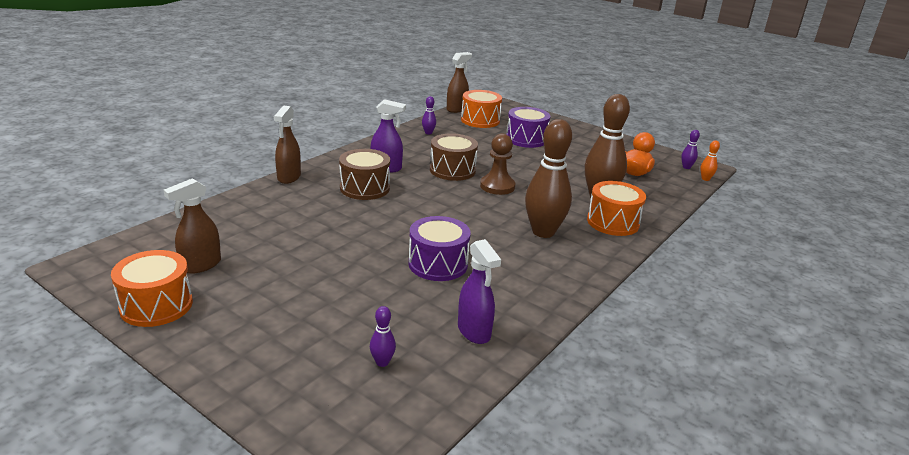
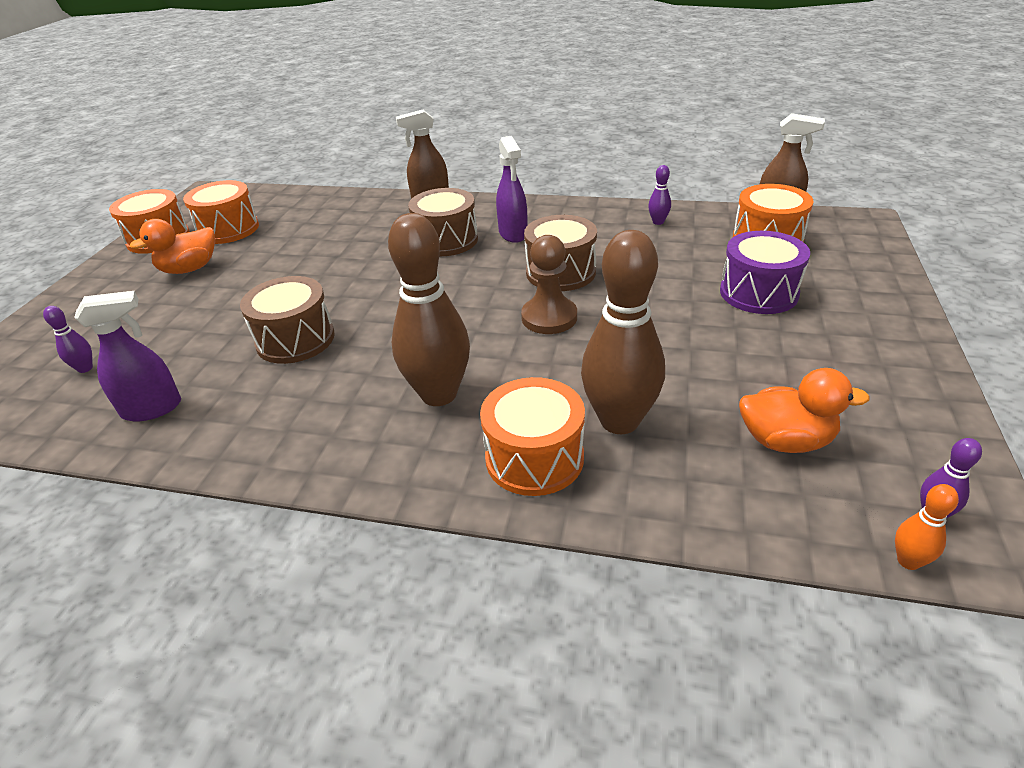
camera: 70 degrees right, 10 degrees up
(200, 265) = (228, 229): brown spray bottle -> orange drum
(258, 294) = (189, 269): none -> orange duck
(438, 264) = (295, 339): purple drum -> brown drum
(474, 331) = (153, 408): purple spray bottle -> purple spray bottle turned 150 degrees counterclockwise

